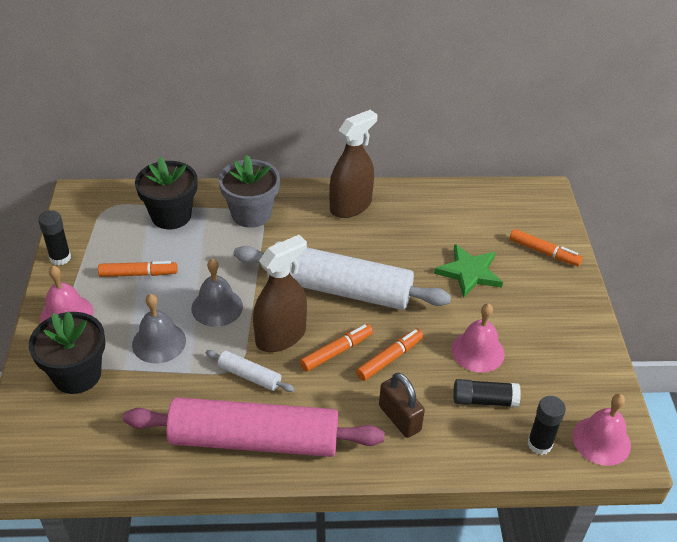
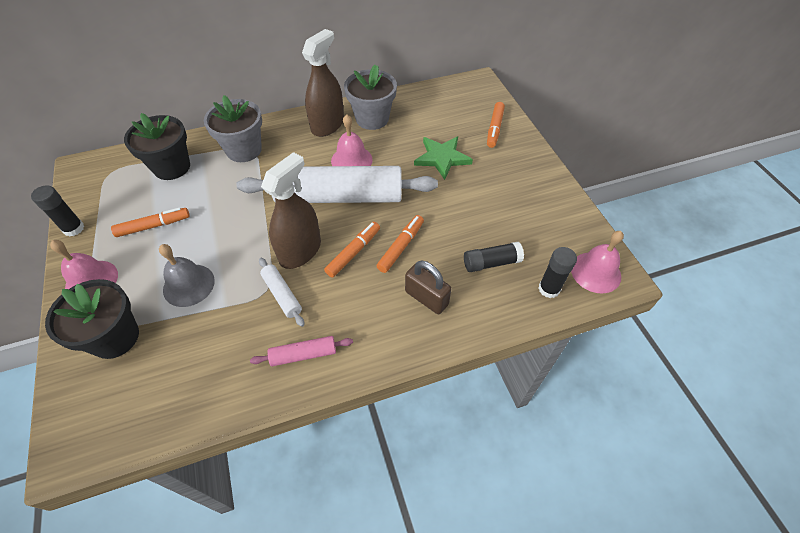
camera: 15 degrees left, 10 degrees up
(217, 307) = (235, 239): grey bell -> none
(249, 376) = (282, 295): white rolling pin -> white rolling pin turned 45 degrees clockwise
(254, 440) = (303, 354): pink rolling pin -> pink rolling pin, size x0.42
(403, 209) = (372, 119): none -> grey flower pot
(478, 351) = (471, 222): pink bell -> pink bell (351, 160)
(544, 252) = (494, 128): orange marker -> orange marker turned 90 degrees clockwise

